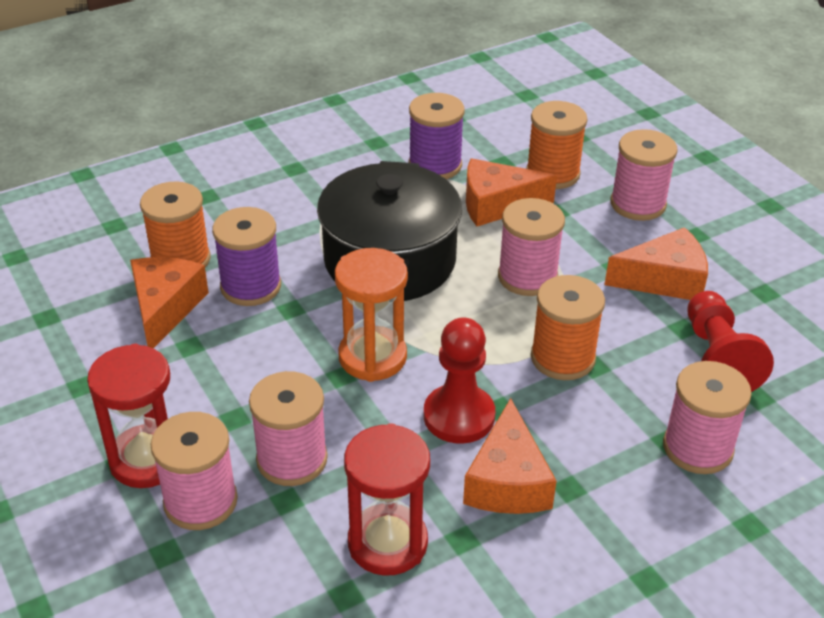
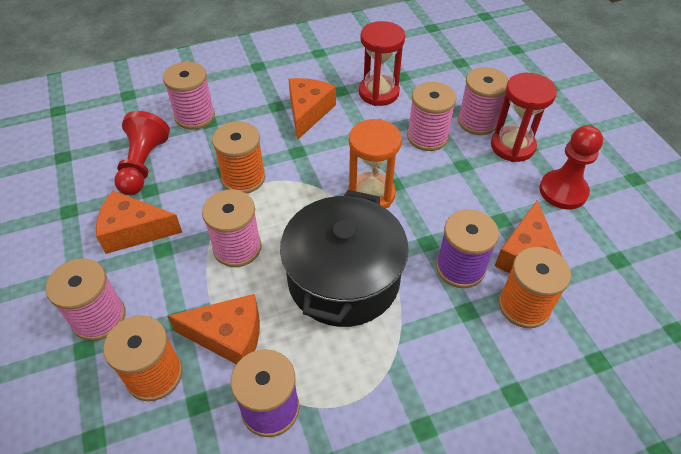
camera: 170 degrees left, 10 degrees up
(459, 416) = (324, 149): red pawn -> red pawn (563, 191)

